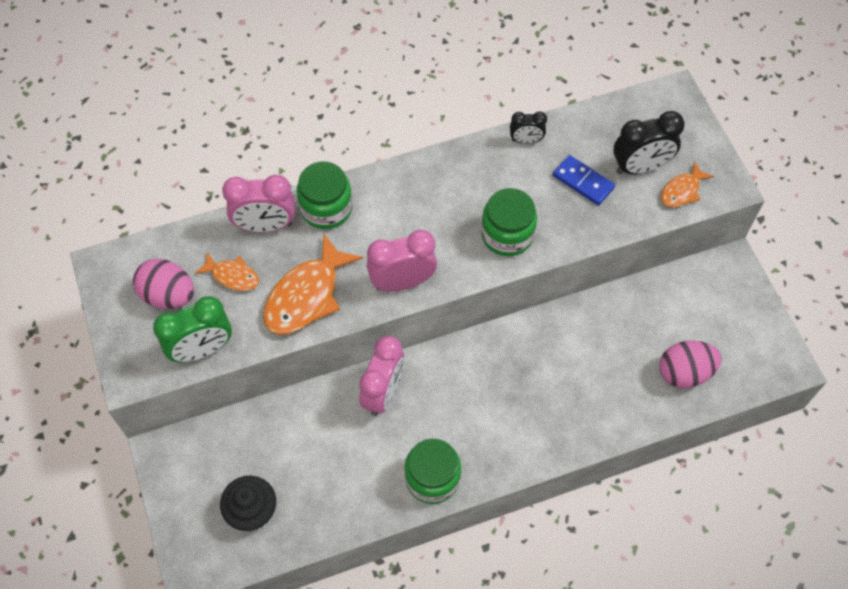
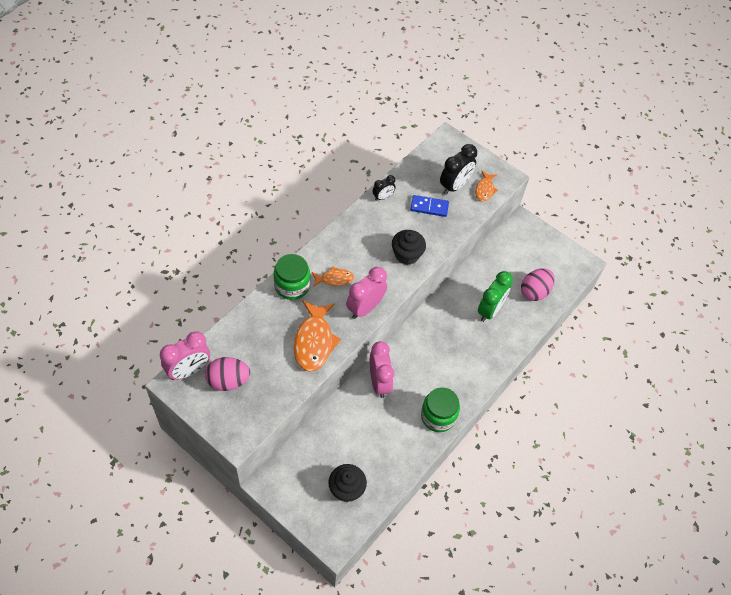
camera: 35 degrees left, 5 degrees down
(202, 350) = (271, 403): green clock -> green clock (490, 310)
(232, 276) = (261, 351): orange fish -> orange fish (334, 279)
(265, 225) = (261, 312): pink clock -> pink clock (189, 370)
(507, 235) = (407, 255): green jar -> black cupcake

